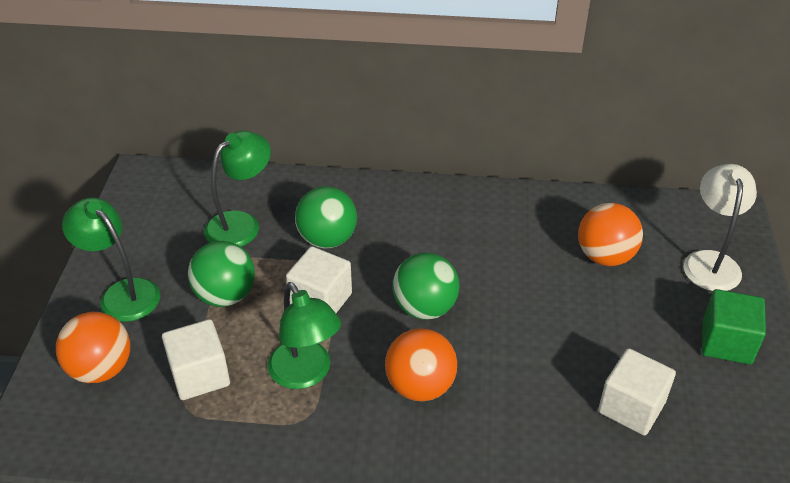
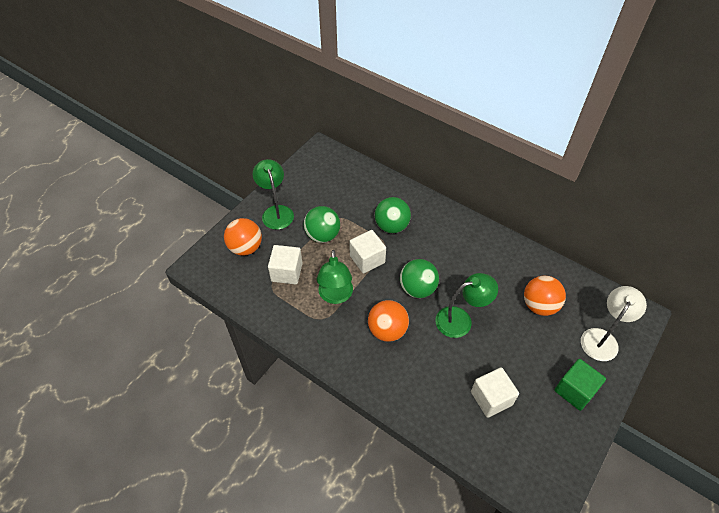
camera: 30 degrees right, 10 degrees up
(241, 224) = (353, 198): green lamp -> green lamp (461, 320)

